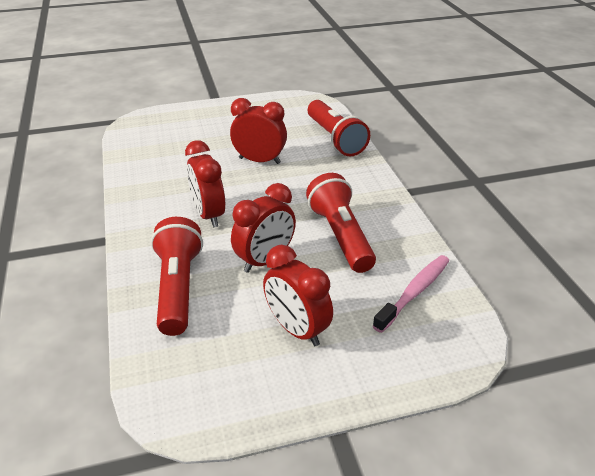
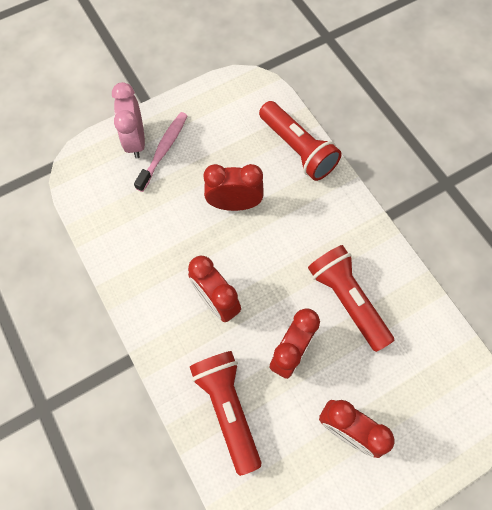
camera: 15 degrees left, 30 degrees up
(193, 116) = (135, 141): none -> pink clock
(414, 292) = (429, 358): pink toothbrush -> pink toothbrush (163, 150)

